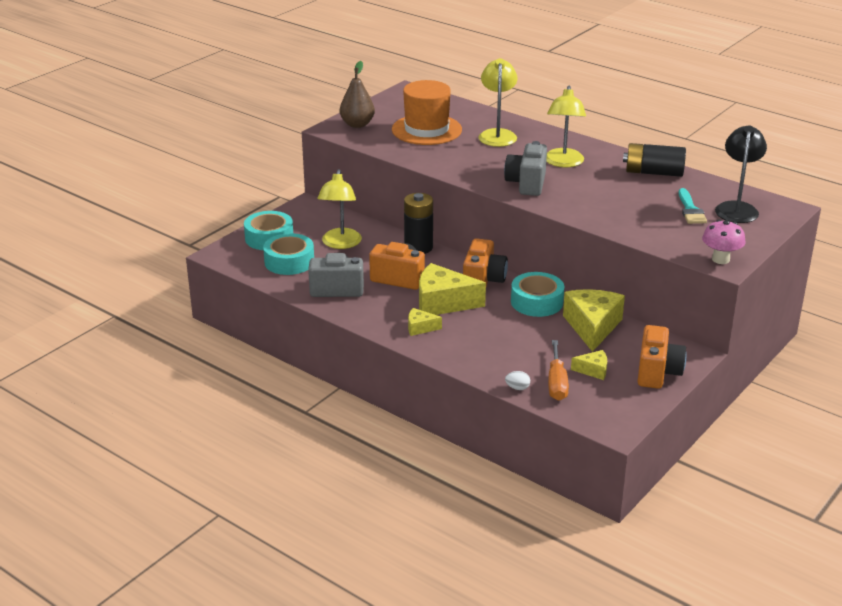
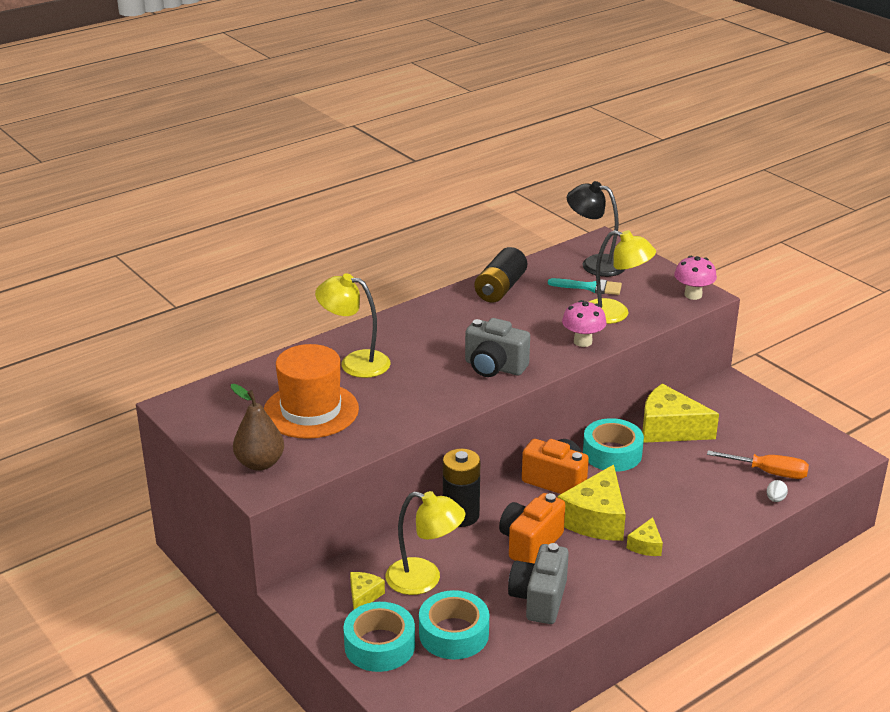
camera: 75 degrees left, 0 degrees up
(563, 163) = (452, 335): yellow lamp -> yellow lamp (615, 314)
(593, 215) = (582, 342): none -> pink mushroom
(593, 370) = (749, 445): yellow cheese -> yellow cheese (363, 596)
(657, 373) = (758, 410): orange camera -> none

